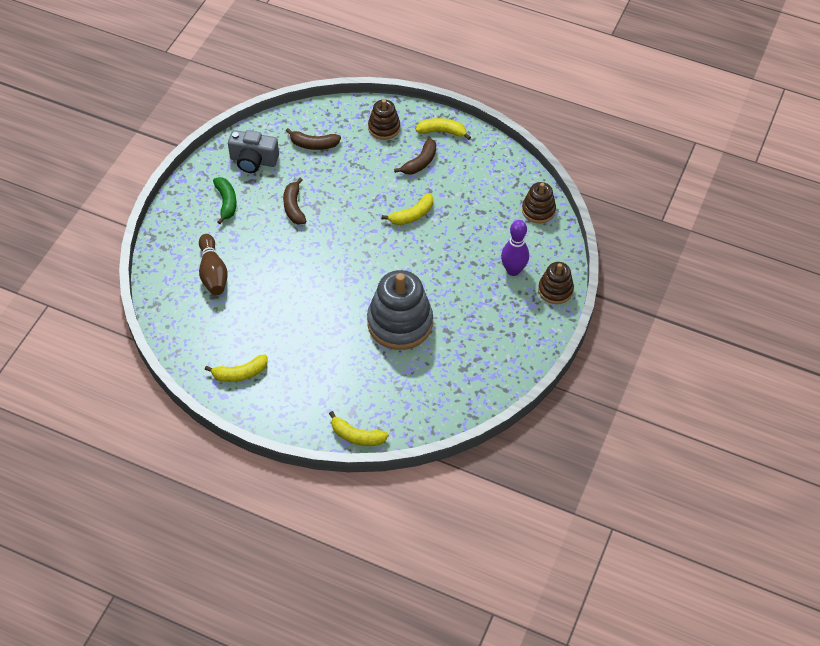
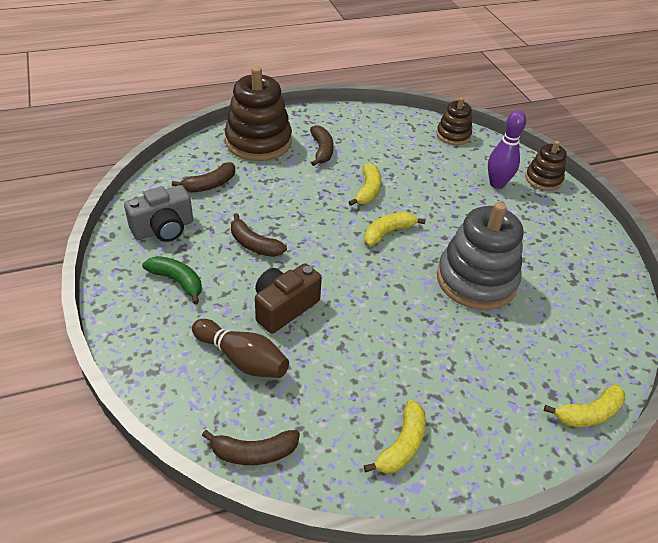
camera: 45 degrees left, 10 degrees down
(169, 323) = (254, 452): none -> brown banana
(266, 259) = (284, 307): none -> brown camera
(384, 128) = (258, 142): brown stacking toy -> brown stacking toy, size x1.84
(442, 132) = (310, 122): yellow banana -> yellow banana (388, 233)

